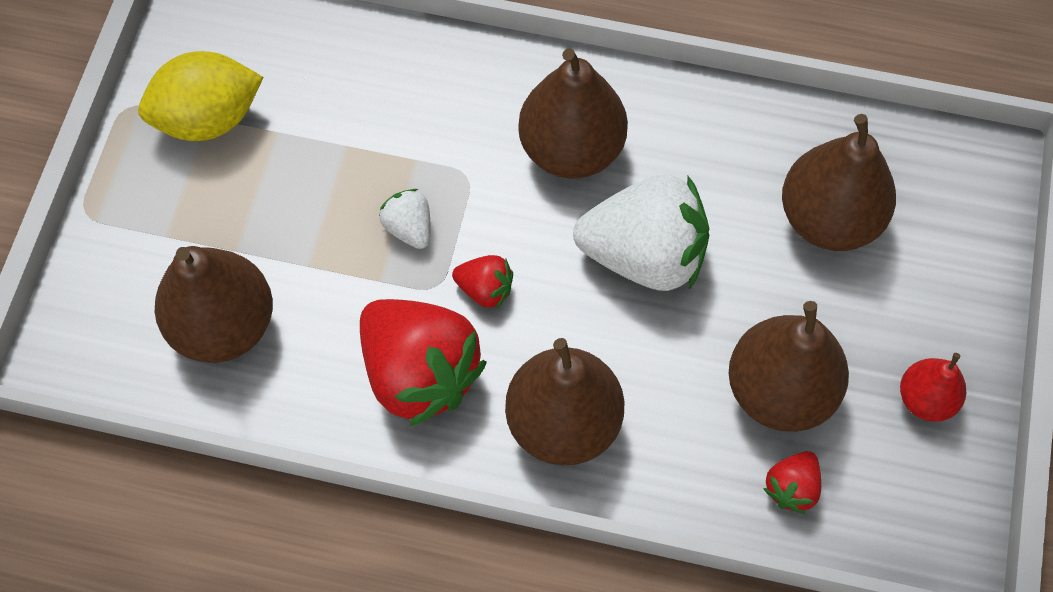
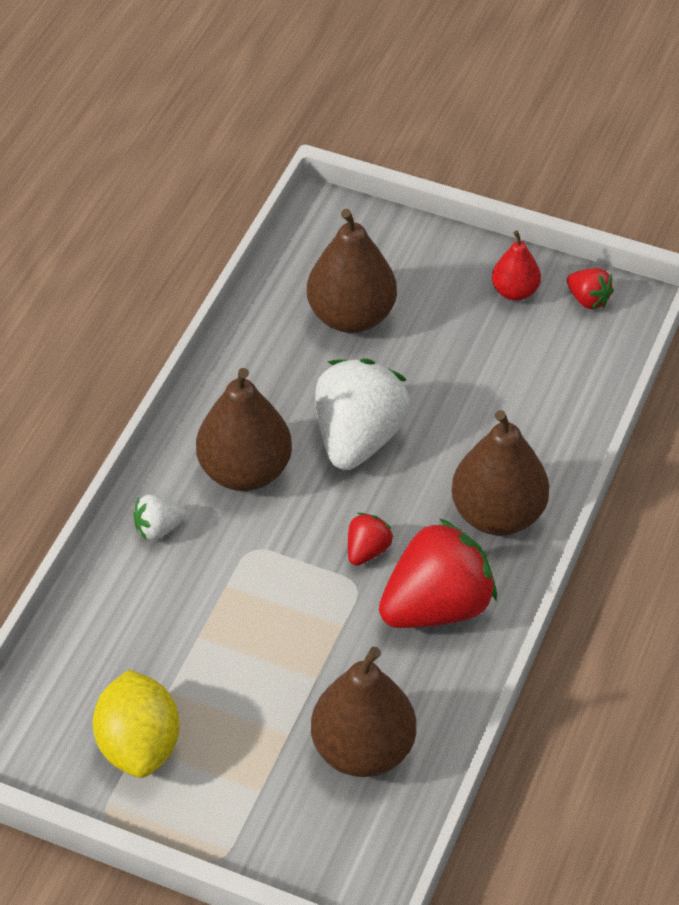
camera: 80 degrees left, 15 degrees down
(409, 228) = (295, 598): white strawberry -> white strawberry (158, 528)
(779, 390) = (493, 374): brown pear -> none
(791, 487) = (573, 382): red strawberry -> red strawberry (588, 300)

